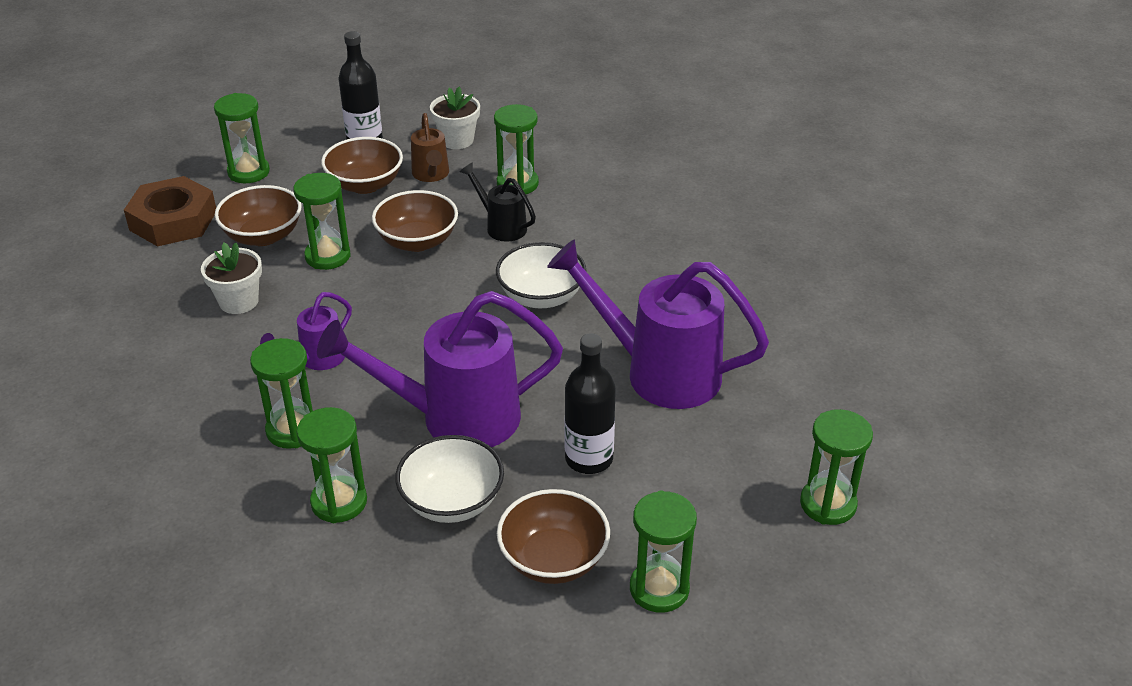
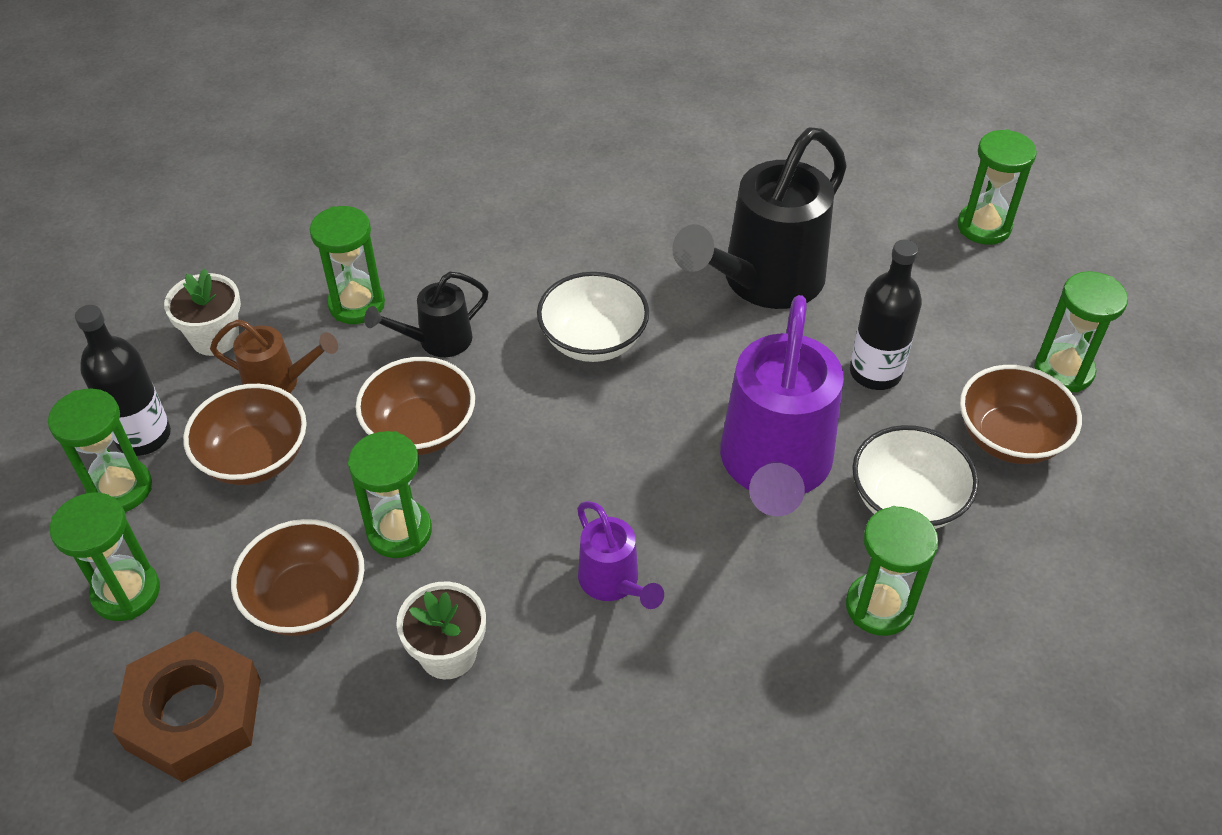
camera: 70 degrees left, 10 degrees up
(292, 430) = (740, 632): green hourglass -> green hourglass (120, 489)
(660, 372) = (764, 281): purple watering can -> black watering can

